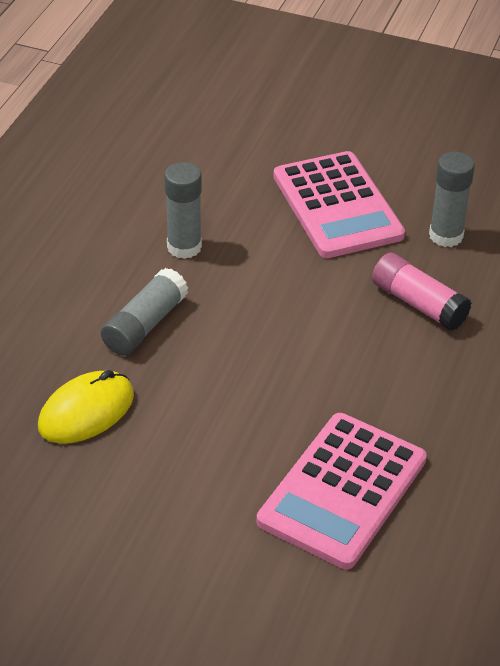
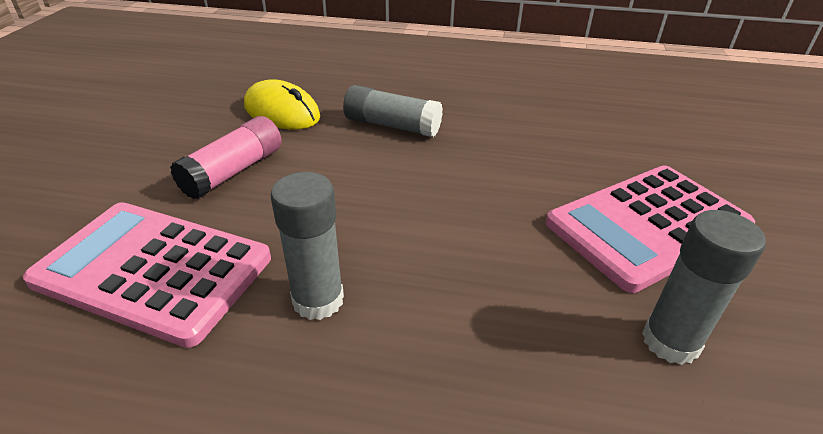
camera: 80 degrees right, 5 degrees down
(184, 247) = (507, 133): grey glue stick -> grey glue stick (318, 300)
(418, 304) = (501, 318): pink glue stick -> pink glue stick (233, 171)

